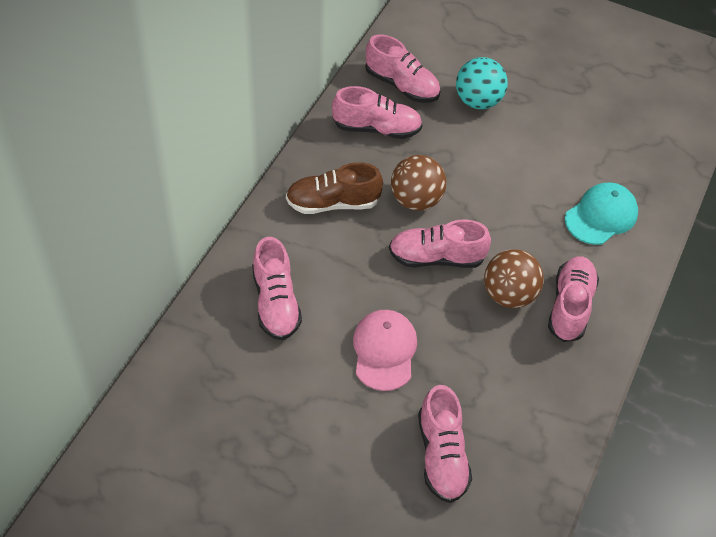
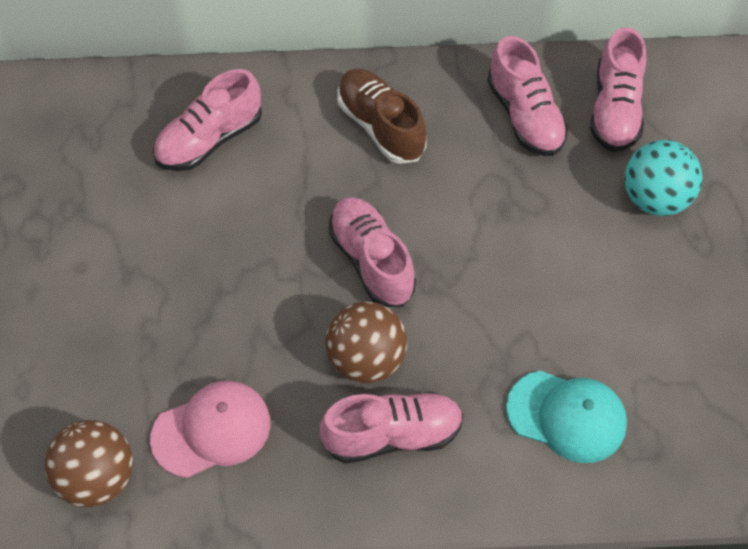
camera: 65 degrees right, 5 degrees up
(384, 351) = (207, 267): pink cap -> pink cap (212, 430)
(416, 200) = (444, 203): brown ball -> brown ball (97, 478)
(441, 455) = (101, 383): pink shoe -> none

